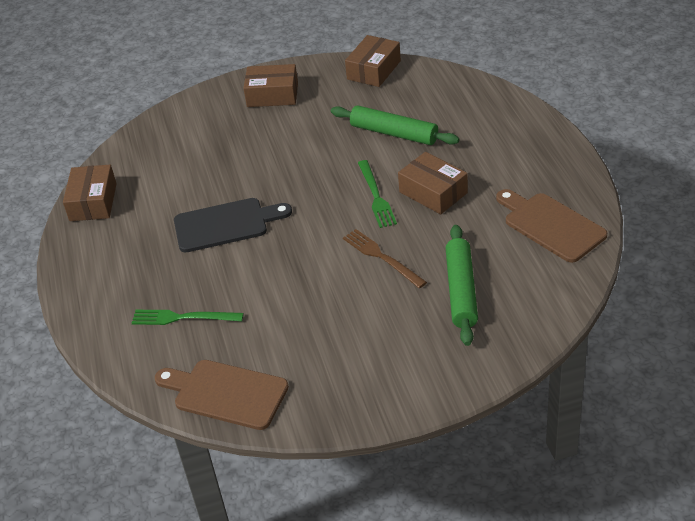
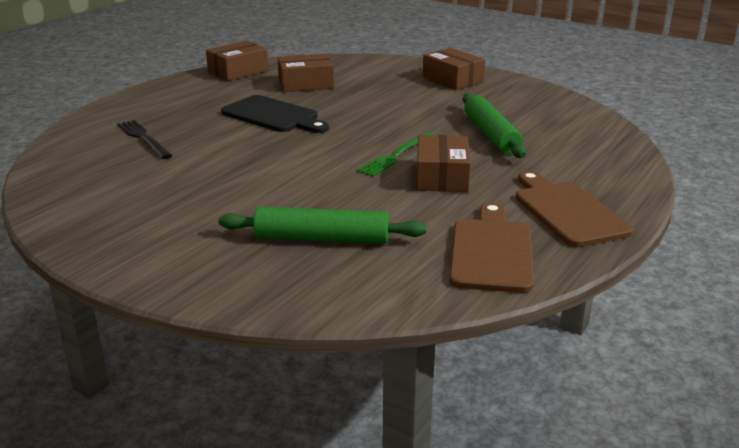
camera: 45 degrees right, 15 degrees down
(183, 318) = (143, 138): green fork -> black fork
(226, 393) = (65, 183): brown cutting board -> brown cutting board (567, 211)
(374, 70) = (555, 100): brown box -> brown box (306, 84)
(382, 257) = (318, 185): brown fork -> none
(461, 290) = (322, 239): green rolling pin -> green rolling pin turned 45 degrees clockwise

